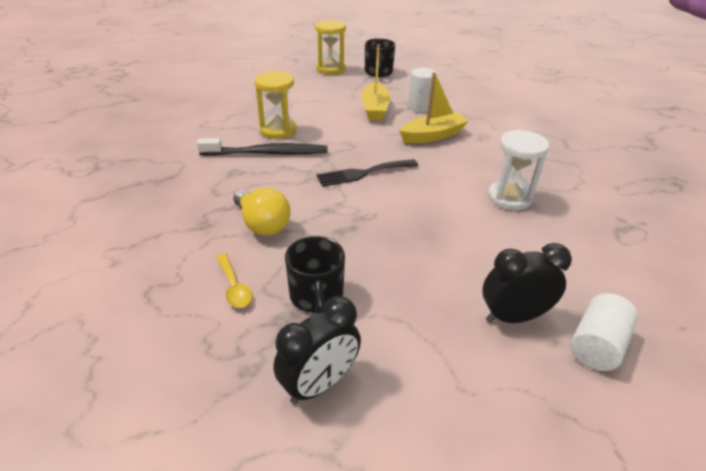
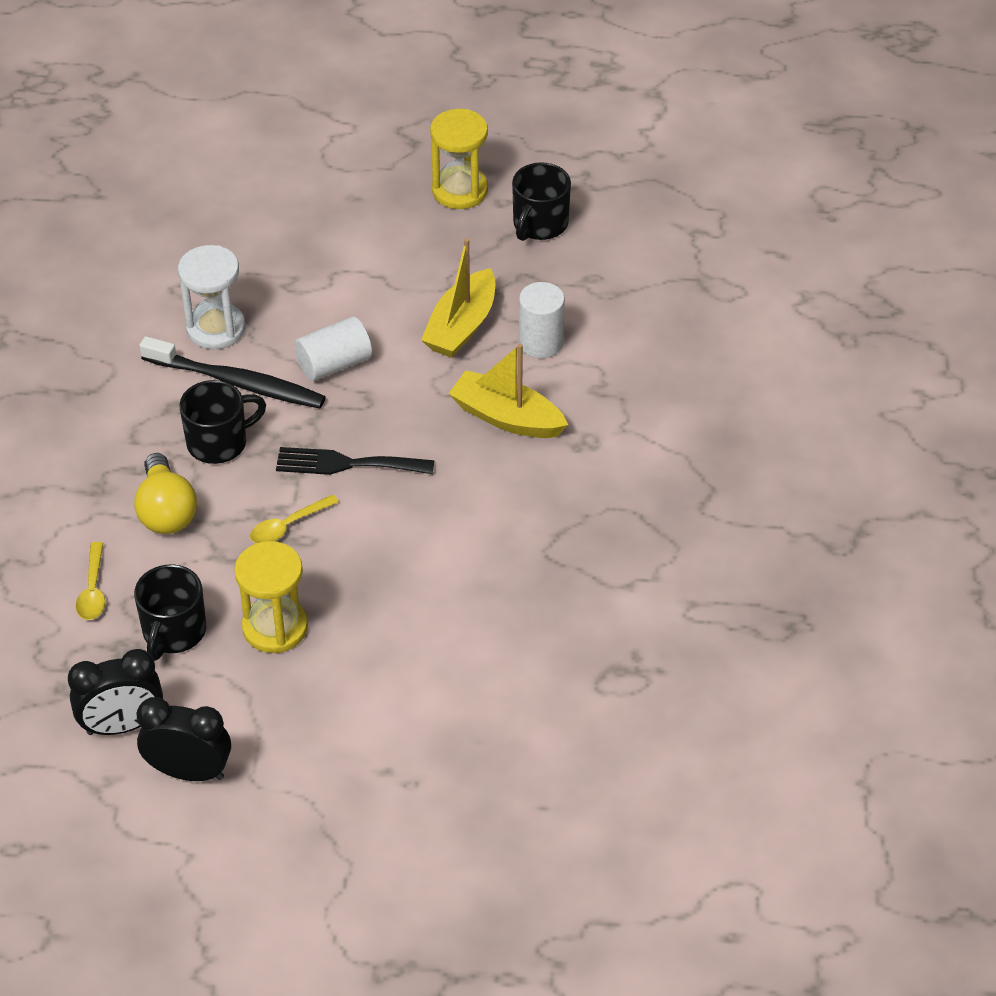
camera: 25 degrees right, 10 degrees up
(275, 181) = (219, 442): none -> black mug
(278, 130) = (279, 335): yellow hourglass -> yellow hourglass (275, 627)
(352, 211) = (288, 526): none -> yellow spoon
(432, 136) = (507, 417): yellow boat -> yellow boat turned 150 degrees counterclockwise
(509, 198) = (515, 572): white hourglass -> white hourglass (216, 328)
(513, 317) = (366, 729): black clock -> black clock (189, 771)
(596, 345) = (426, 789): white cylinder -> white cylinder (334, 364)

